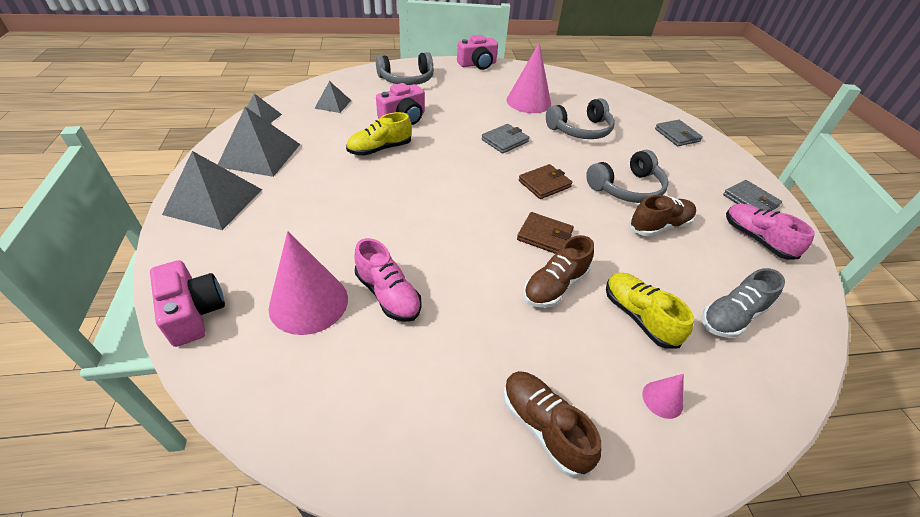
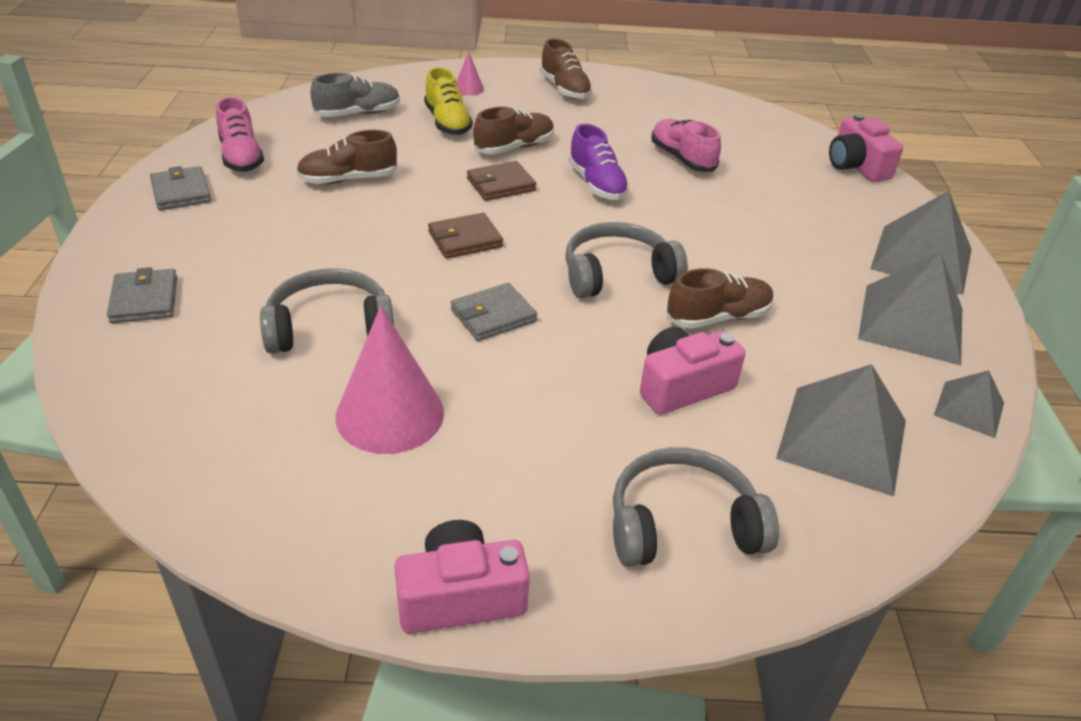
camera: 170 degrees left, 5 degrees down
(308, 302) = (756, 161): pink cone -> none
(333, 104) = (842, 438): grey pyramid -> grey pyramid, size x1.84
(380, 149) = (718, 317): yellow shoe -> brown shoe
(467, 247) = (597, 184): none -> purple shoe
(544, 236) = (501, 185): brown wallet -> brown wallet turned 60 degrees counterclockwise
(627, 188) = (344, 223): grey headphones -> grey headphones (617, 274)

